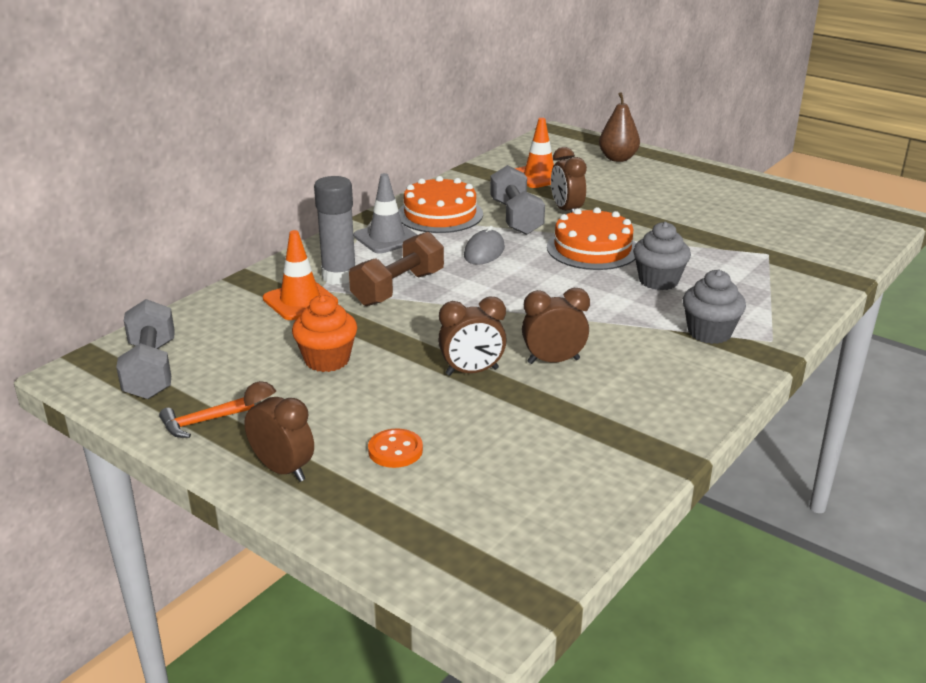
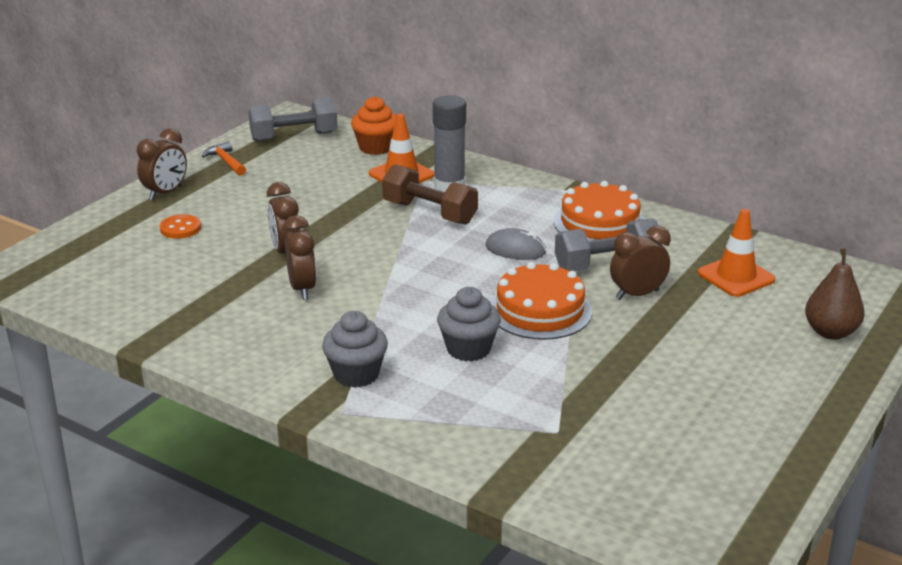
camera: 85 degrees right, 0 degrees up
(327, 360) = (306, 194): orange cupcake -> orange cupcake (376, 147)
(387, 238) = (533, 200): grey traffic cone -> none

